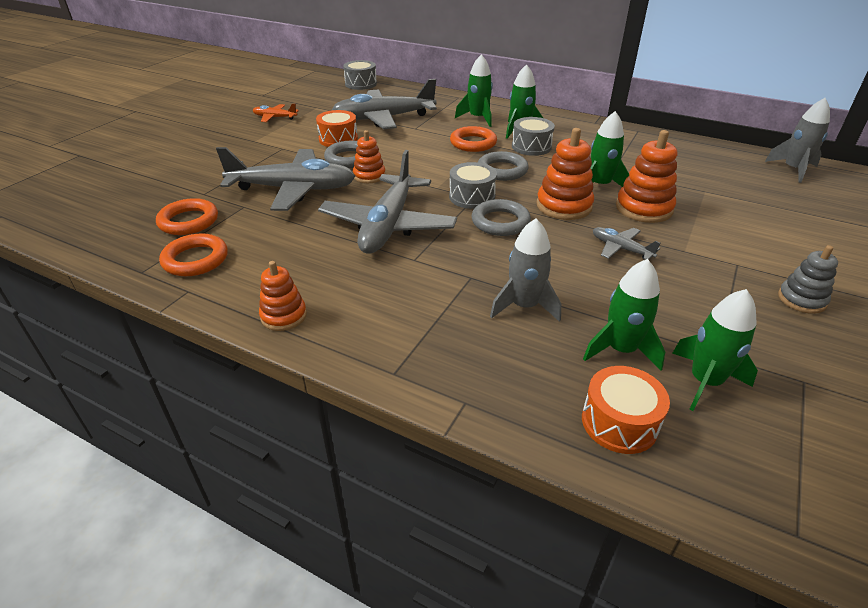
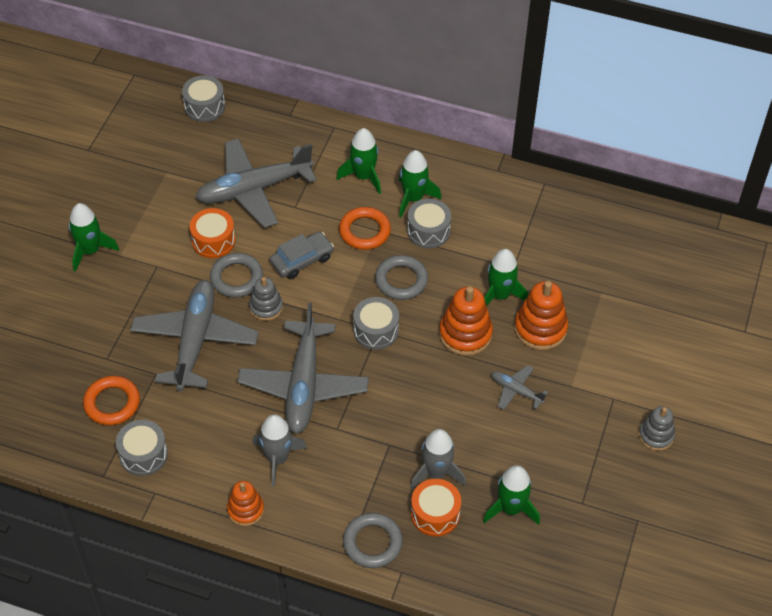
camera: 10 degrees left, 15 degrees up
(195, 259) = (143, 454): orange ring -> grey drum
(275, 117) = (124, 202): orange plane -> none
(293, 189) = (195, 340): grey plane -> grey plane turned 75 degrees counterclockwise
(369, 176) = (266, 307): orange stacking toy -> grey stacking toy
(412, 153) = (302, 260): none -> grey car
(500, 222) = (407, 366): grey ring -> grey ring (372, 543)
(619, 422) = (507, 573): orange drum -> orange drum (435, 514)
(705, 381) = (568, 530): green rocket -> green rocket (90, 250)
(793, 170) = (694, 243): grey rocket -> grey rocket (277, 458)

